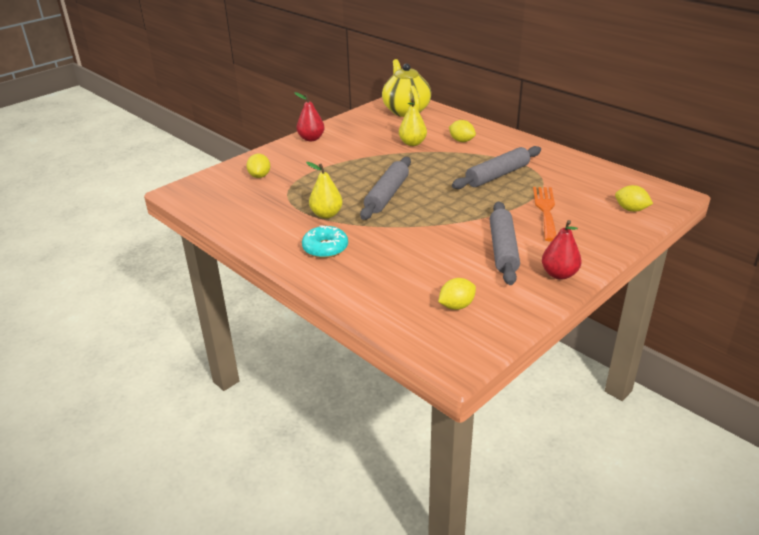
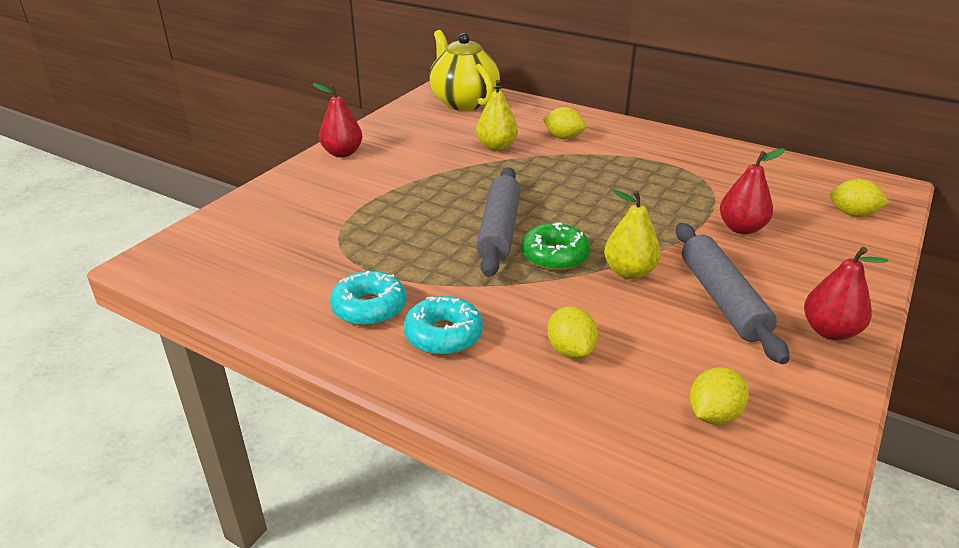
camera: 15 degrees left, 0 degrees up
(259, 176) = (282, 220): yellow lemon -> yellow lemon (570, 350)
(290, 229) = (369, 308): none -> turquoise donut
(326, 214) = (419, 273): yellow pear -> yellow pear (629, 272)
(413, 213) = (554, 256): none -> green donut
(497, 175) = (642, 182): grey rolling pin -> none
(545, 210) = (741, 228): orange fork -> red pear

